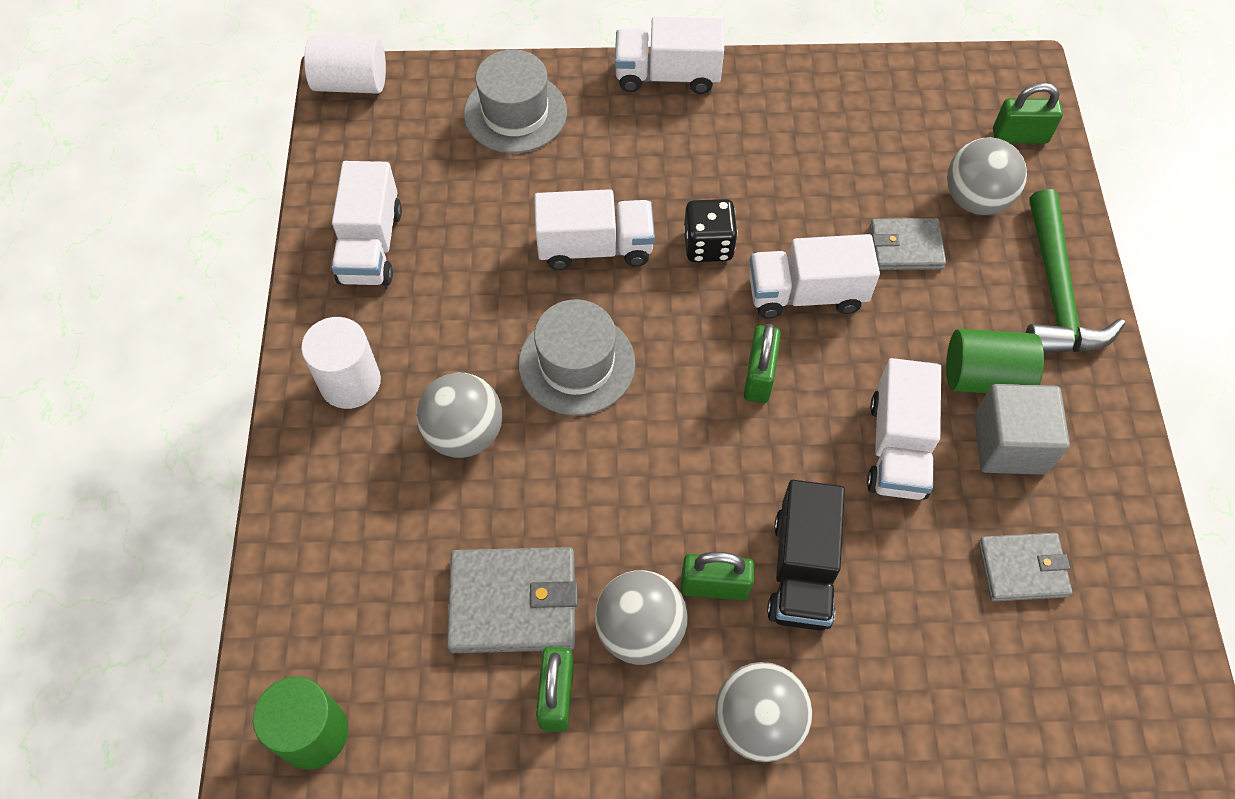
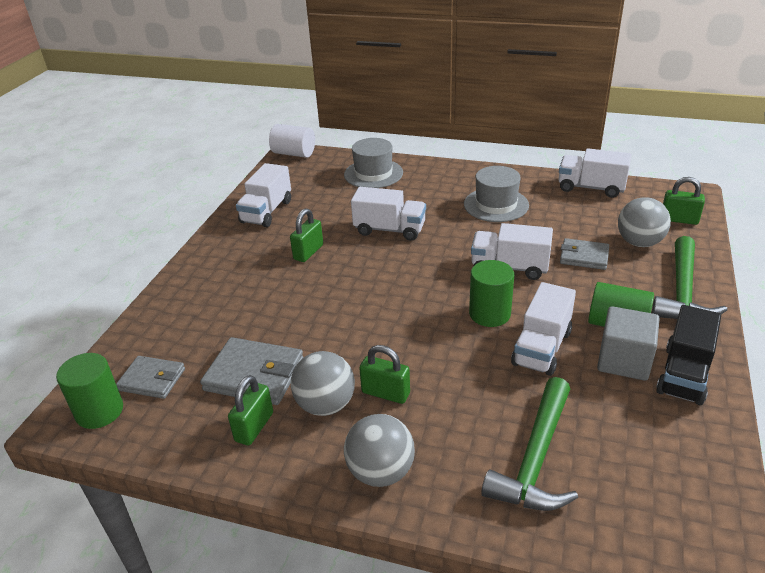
camera: 20 degrees right, 25 degrees down
(350, 382) = (222, 262): white cylinder -> none
(464, 433) = (271, 293): grey ball -> none
(576, 363) = (353, 275): grey hat -> grey hat (496, 205)
(667, 75) = (466, 170): white truck -> white truck (591, 188)
(708, 245) = (457, 238): black dice -> none
(759, 376) = (462, 299): green padlock -> green padlock (308, 252)
(802, 570) = (448, 397): black truck -> black truck (684, 374)
(807, 398) = (489, 314): none -> green cylinder
(944, 643) = (536, 459): none -> green hammer
(1022, 569) = (611, 429): grey wallet -> grey wallet (152, 379)

